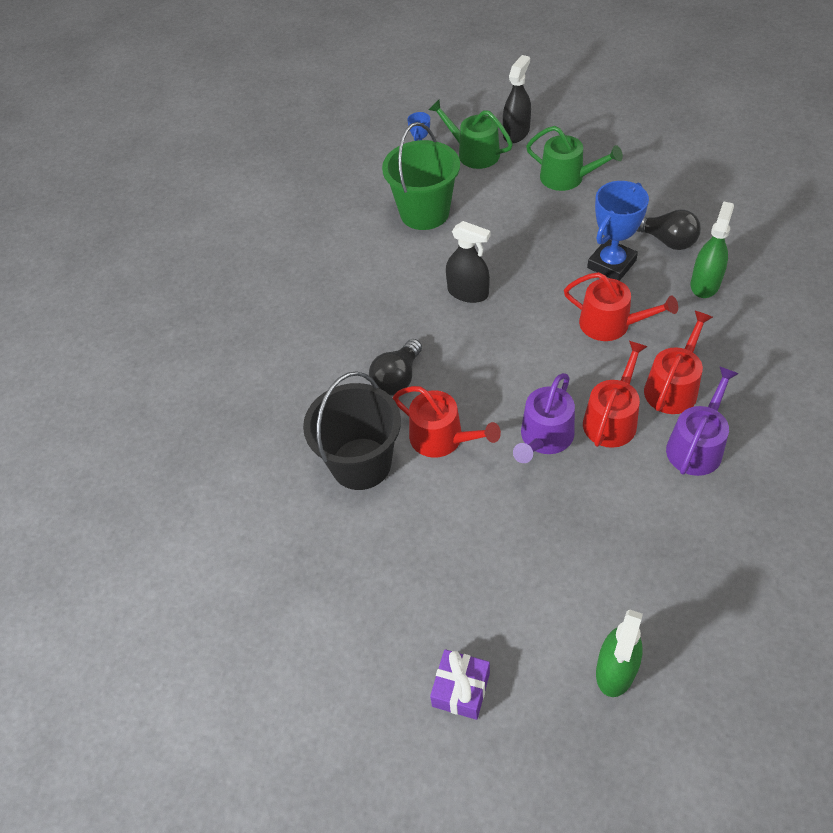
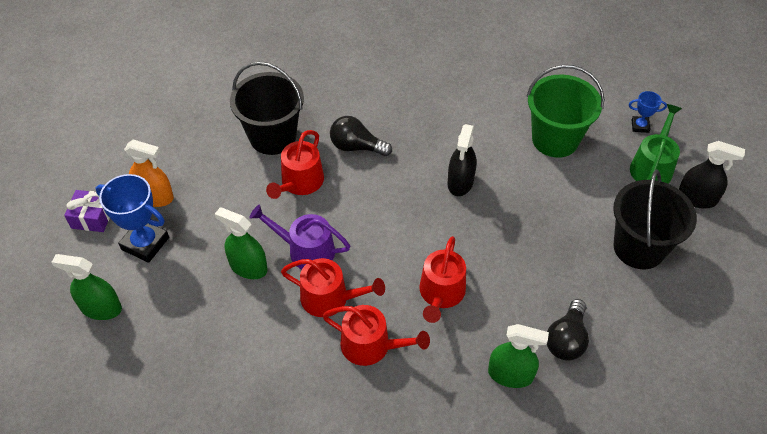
camera: 75 degrees right, 0 degrees up
(437, 606) = (155, 197): none -> orange spray bottle
(563, 497) = (248, 267): none -> green spray bottle
(567, 178) = (639, 247): green watering can -> black bucket
(611, 264) = (520, 291): blue trophy -> blue trophy (145, 243)
(697, 445) = (307, 364): purple watering can -> none

